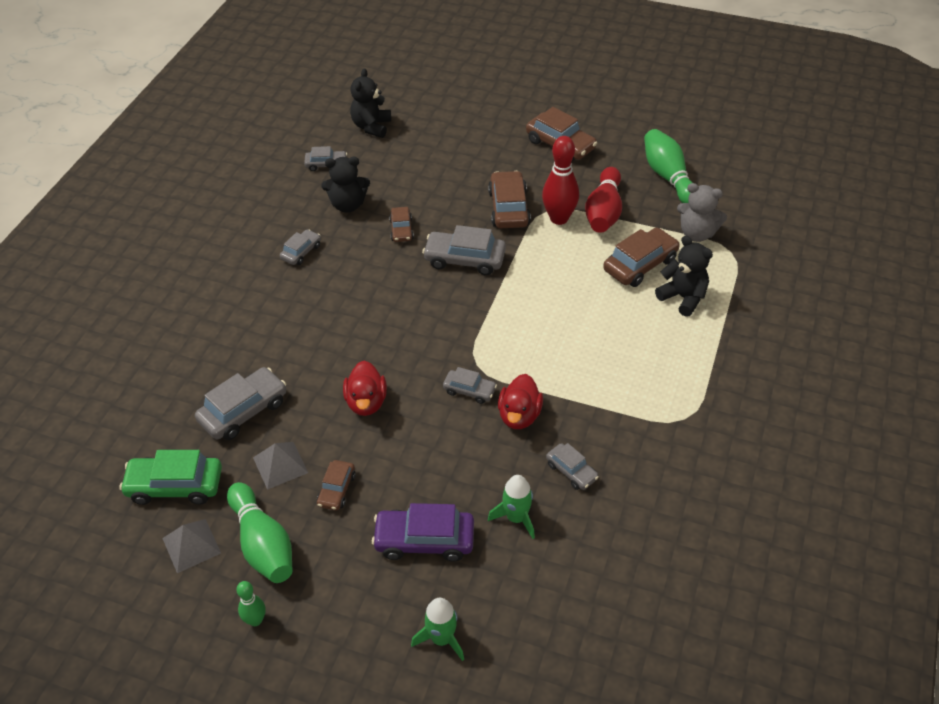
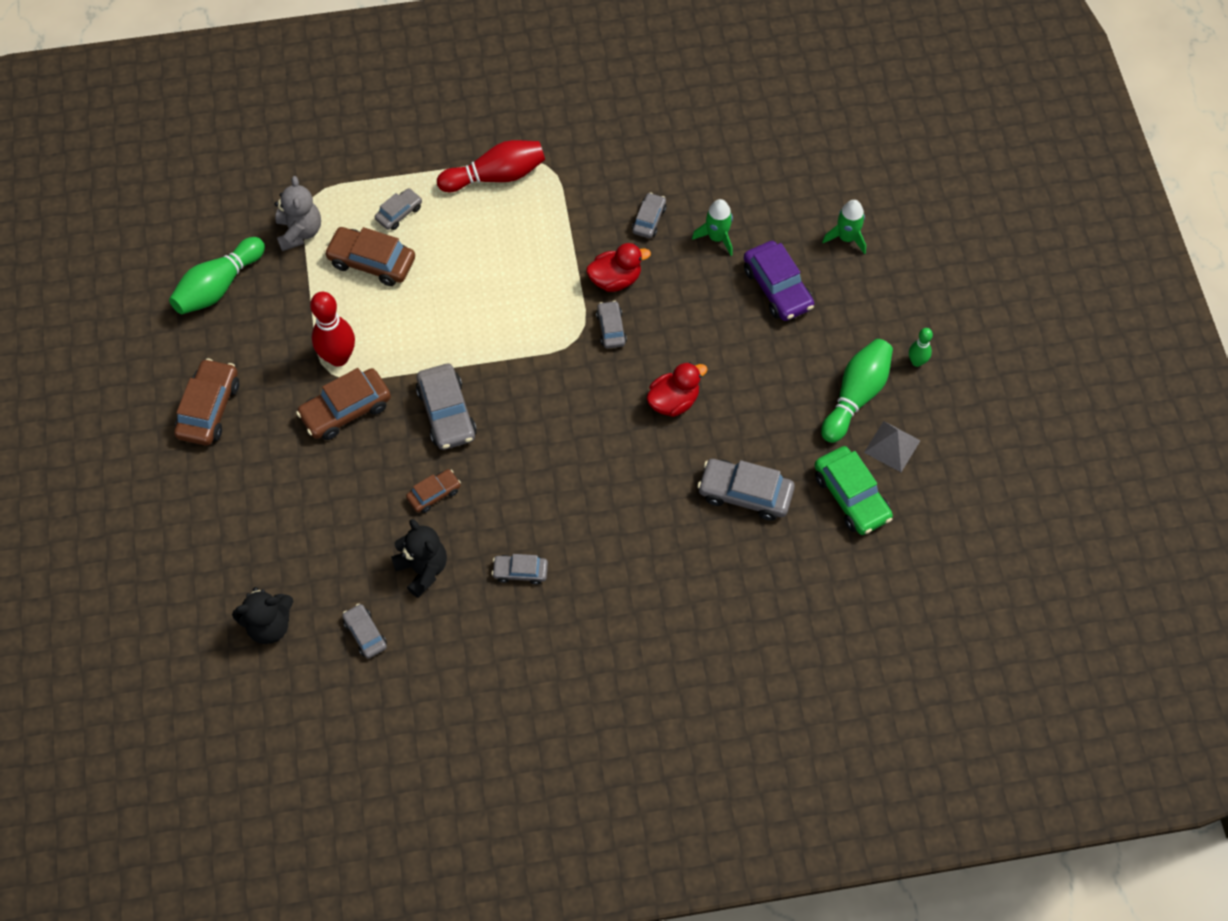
camera: 120 degrees left, 15 degrees up
(280, 465) = (779, 429): grey pyramid -> none
(337, 490) = (774, 373): brown car -> none
(604, 212) = (307, 322): red bowling pin -> red bowling pin (496, 176)
(683, 298) = (399, 213): black teddy bear -> grey car

